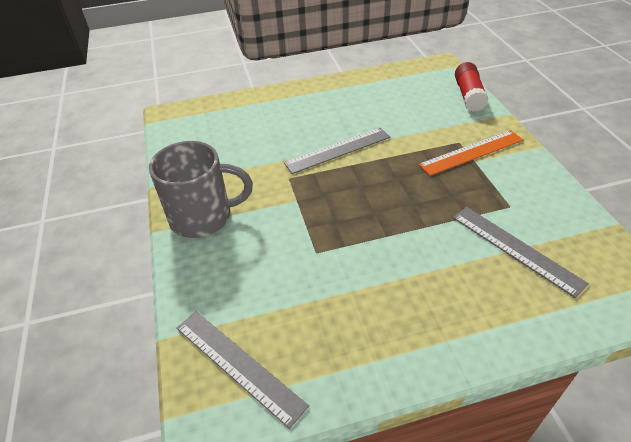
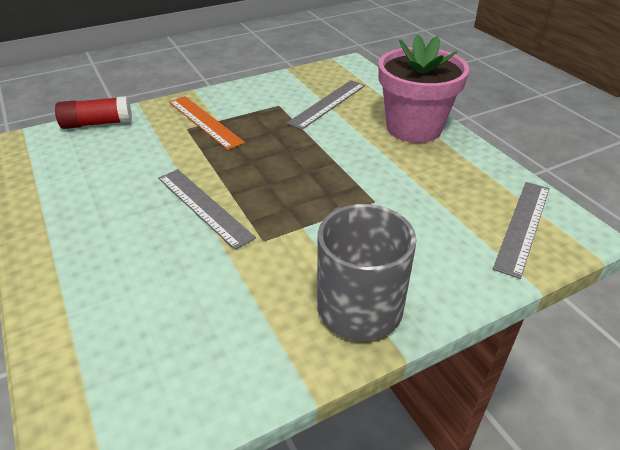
camera: 105 degrees left, 5 degrees down
(452, 324) = (414, 128): none -> pink flower pot

